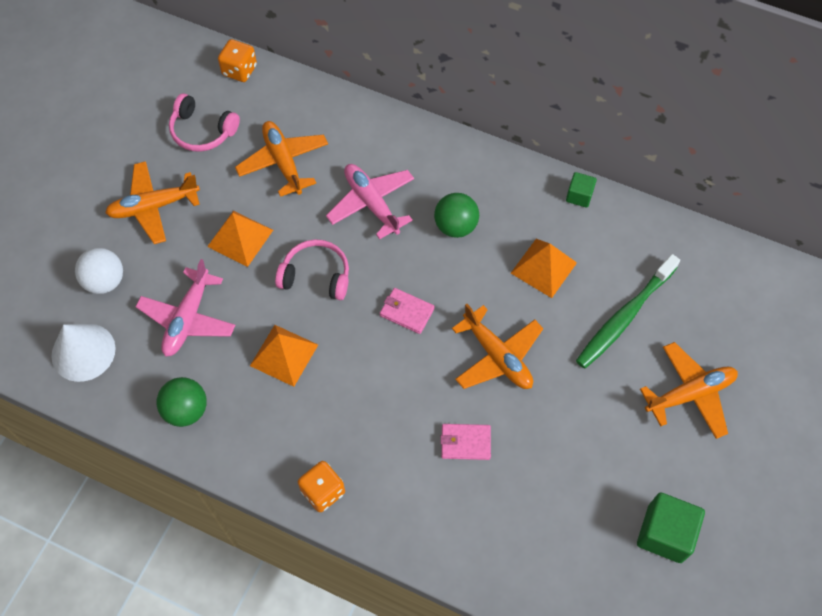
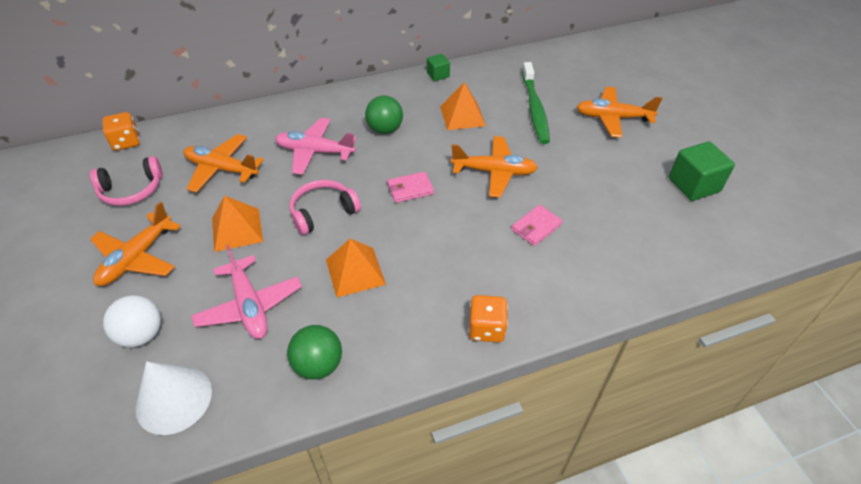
camera: 45 degrees left, 15 degrees down
(690, 394) = (613, 118): orange plane -> orange plane turned 105 degrees counterclockwise

